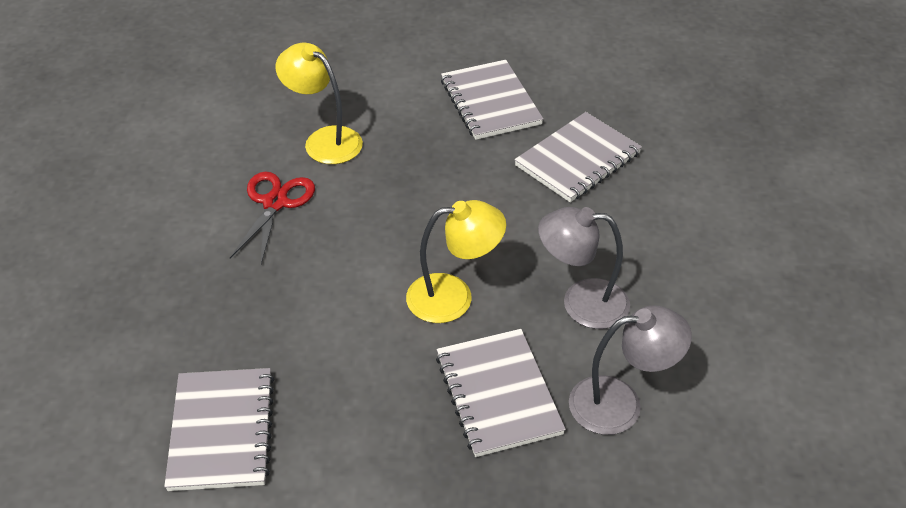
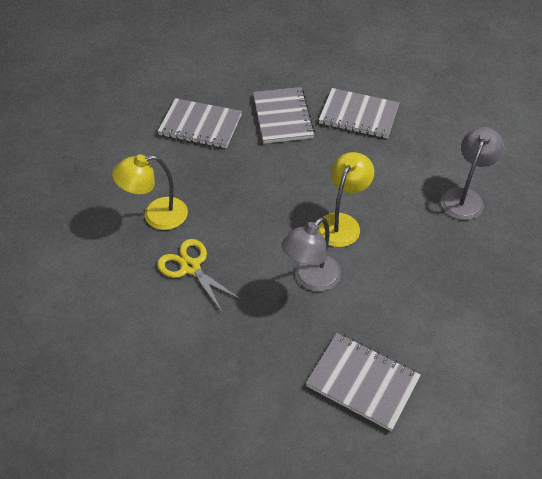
camera: 55 degrees left, 5 degrees up
(275, 203) = (191, 267): red scissors -> yellow scissors
(498, 394) = (425, 241): grey notebook -> grey notebook (358, 115)
(581, 302) = (388, 174): grey lamp -> grey lamp (311, 279)

